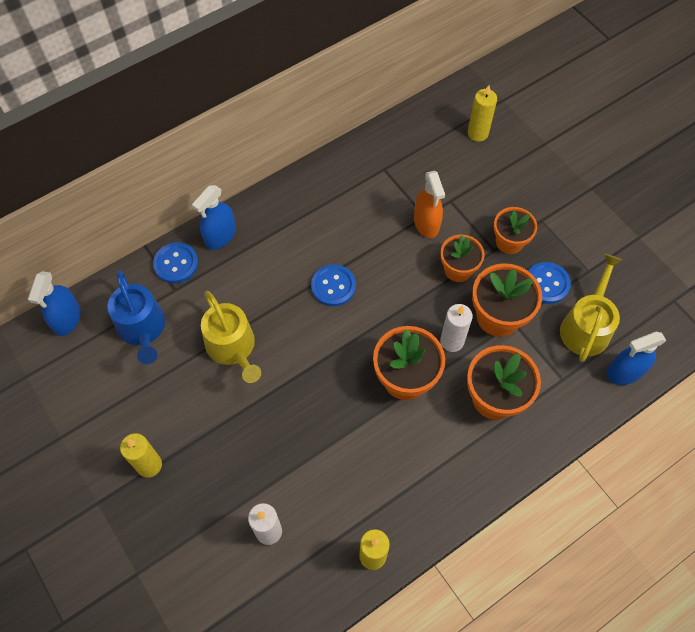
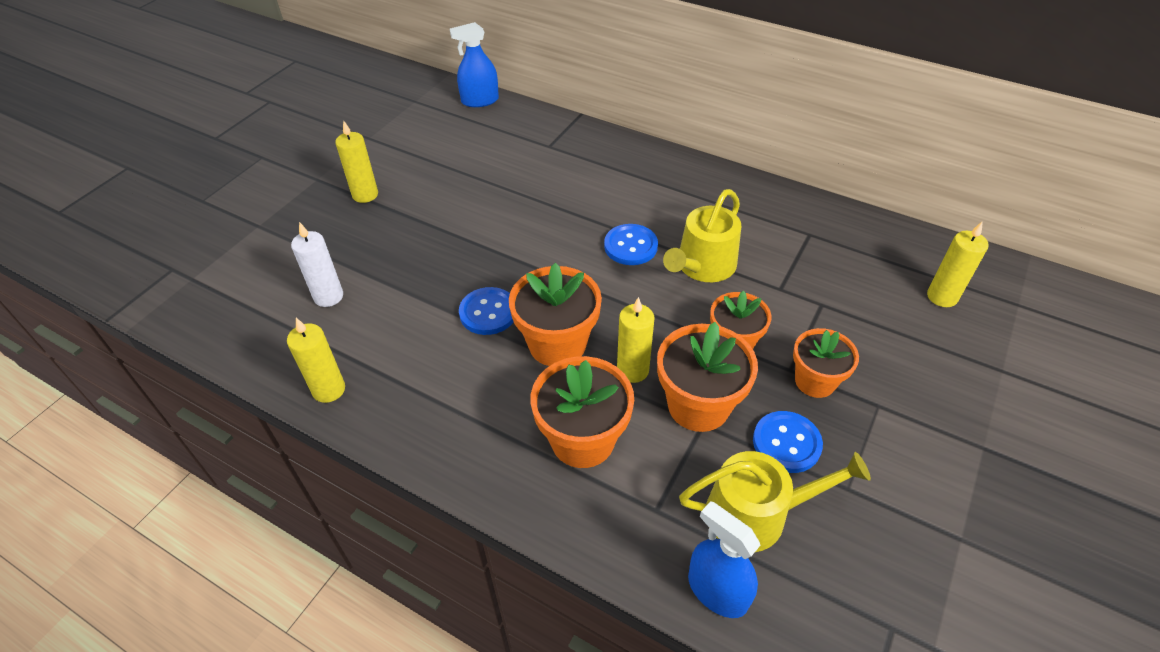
camera: 65 degrees right, 15 degrees down
(142, 329) = (497, 142): blue watering can -> none
(176, 264) = (576, 137): blue button -> blue button (488, 312)
(220, 236) = (626, 151): blue spray bottle -> none
(233, 347) = (513, 202): yellow watering can -> yellow watering can (702, 266)
(426, 223) = (771, 293): orange spray bottle -> none
(452, 341) = (632, 370): white candle -> yellow candle

